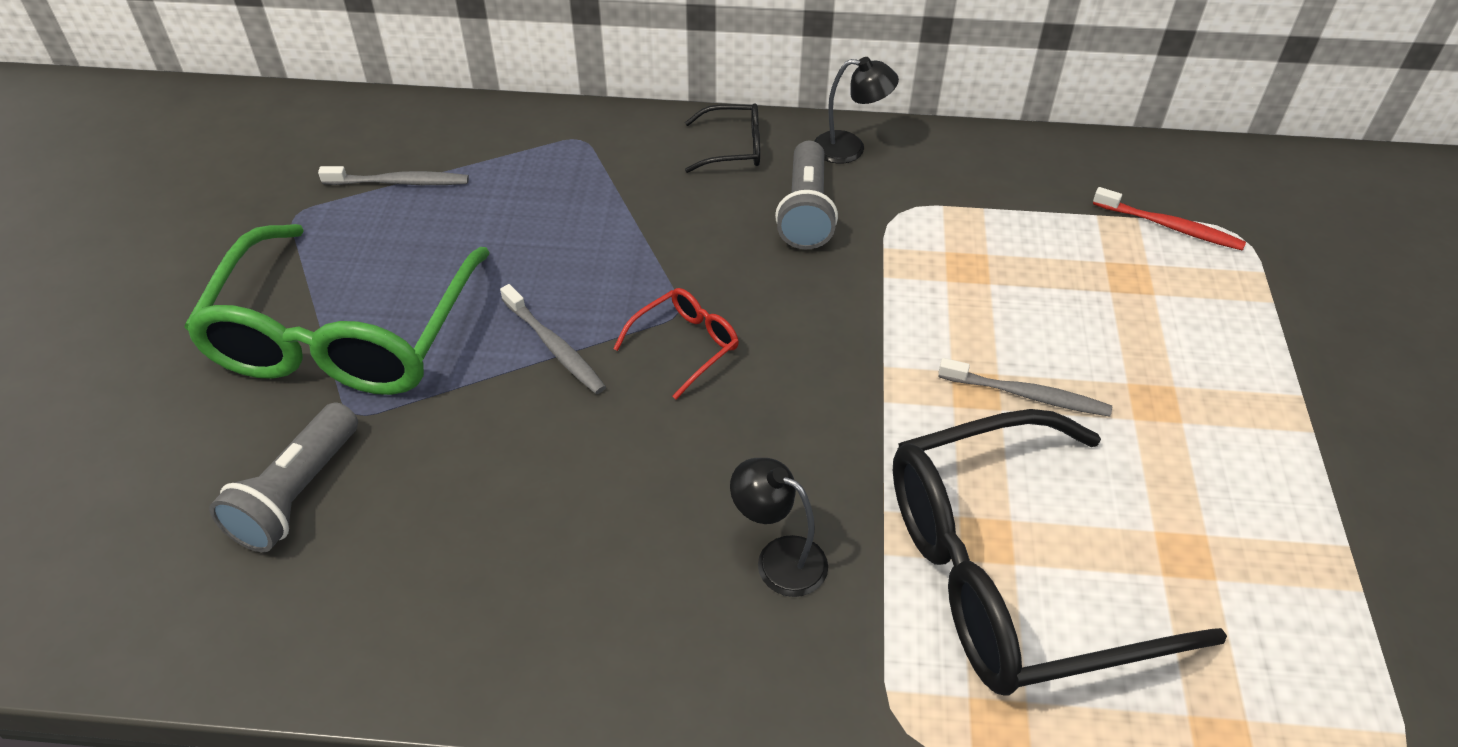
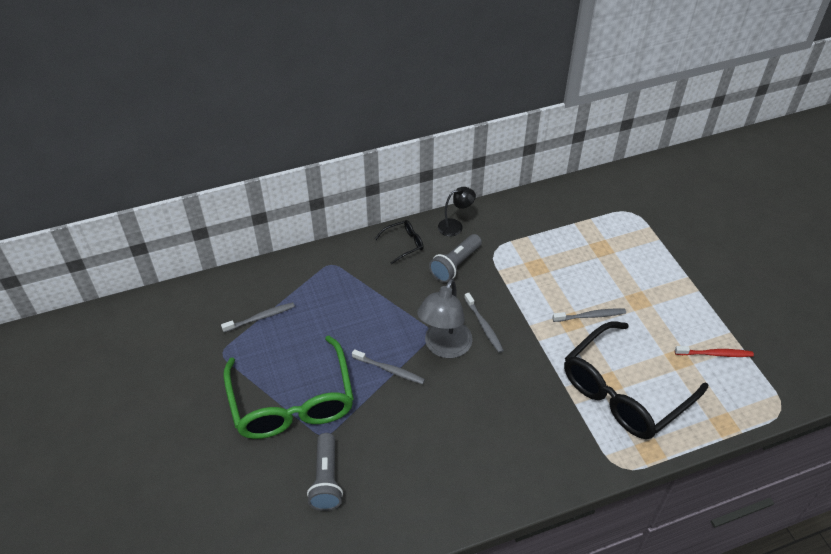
camera: 25 degrees left, 0 degrees up
(685, 345) = (444, 347): red glasses -> grey lamp
(778, 558) = (537, 422): black lamp -> none
(789, 335) = (484, 326): none -> grey toothbrush
(806, 211) = (455, 265): grey flashlight -> grey flashlight turned 60 degrees clockwise
(1170, 227) = (605, 218): red toothbrush -> red toothbrush (715, 354)

